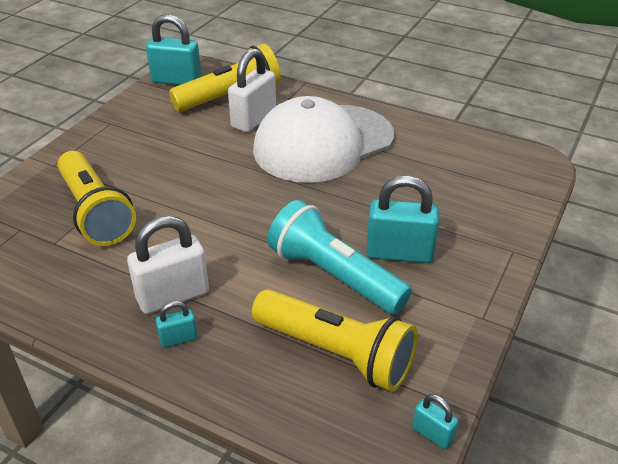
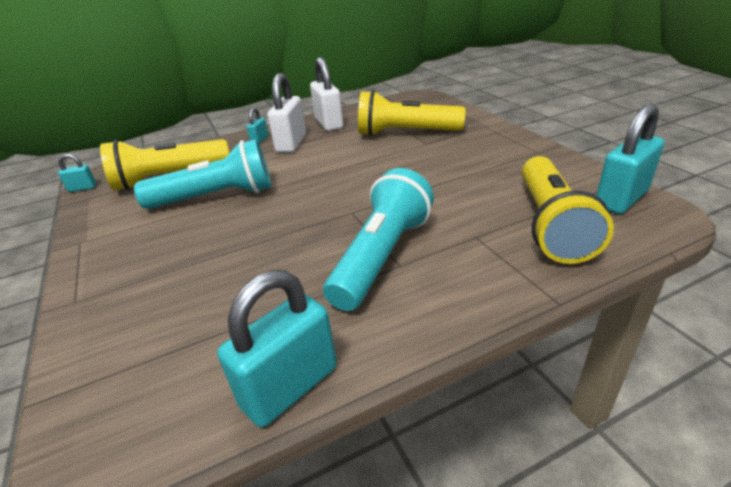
camera: 130 degrees right, 5 degrees down
(254, 119) = (479, 225): white padlock -> white padlock (329, 123)
(323, 143) = (381, 256): white cap -> turquoise flashlight
(399, 253) = (184, 233): turquoise padlock -> turquoise padlock (290, 386)

